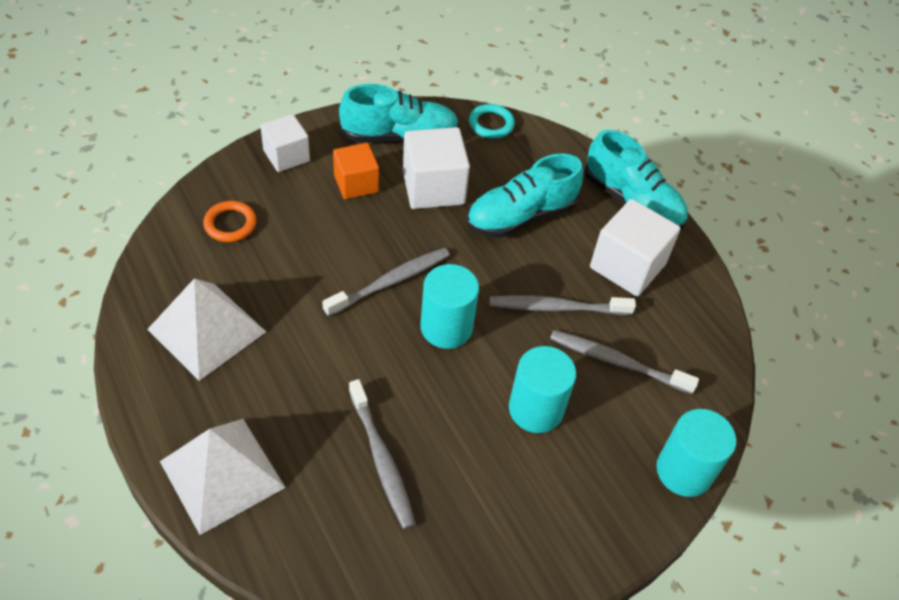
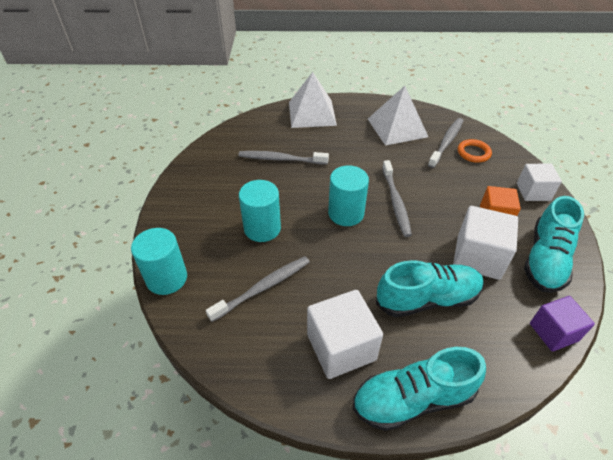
camera: 125 degrees right, 5 degrees down
(491, 124) = (553, 332): turquoise ring -> purple cube
(521, 216) = (427, 299): turquoise shoe -> turquoise shoe turned 75 degrees clockwise
(557, 307) = (328, 277): grey toothbrush -> grey toothbrush (446, 142)

